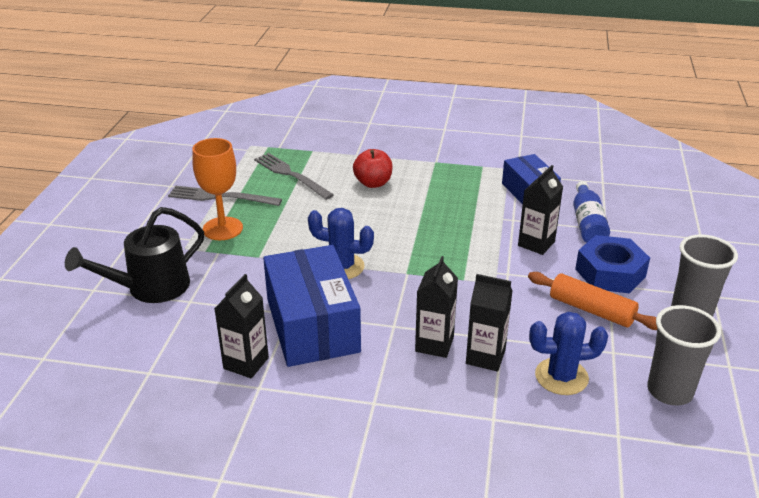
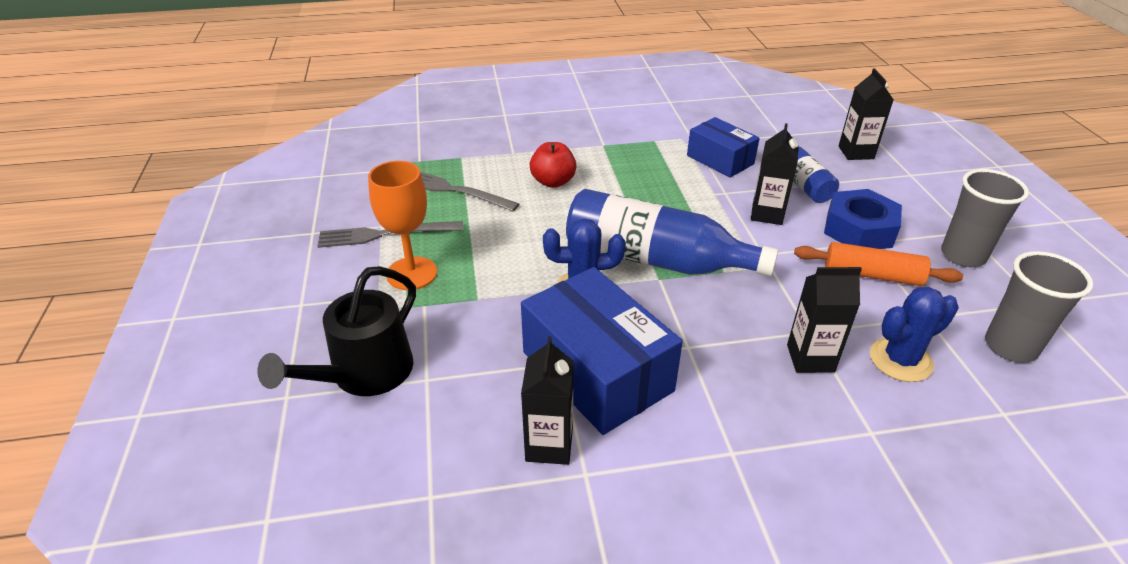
camera: 20 degrees left, 5 degrees up
(414, 258) = (655, 259): none -> blue bottle
(434, 344) = (747, 358): black carton -> black carton (856, 152)

